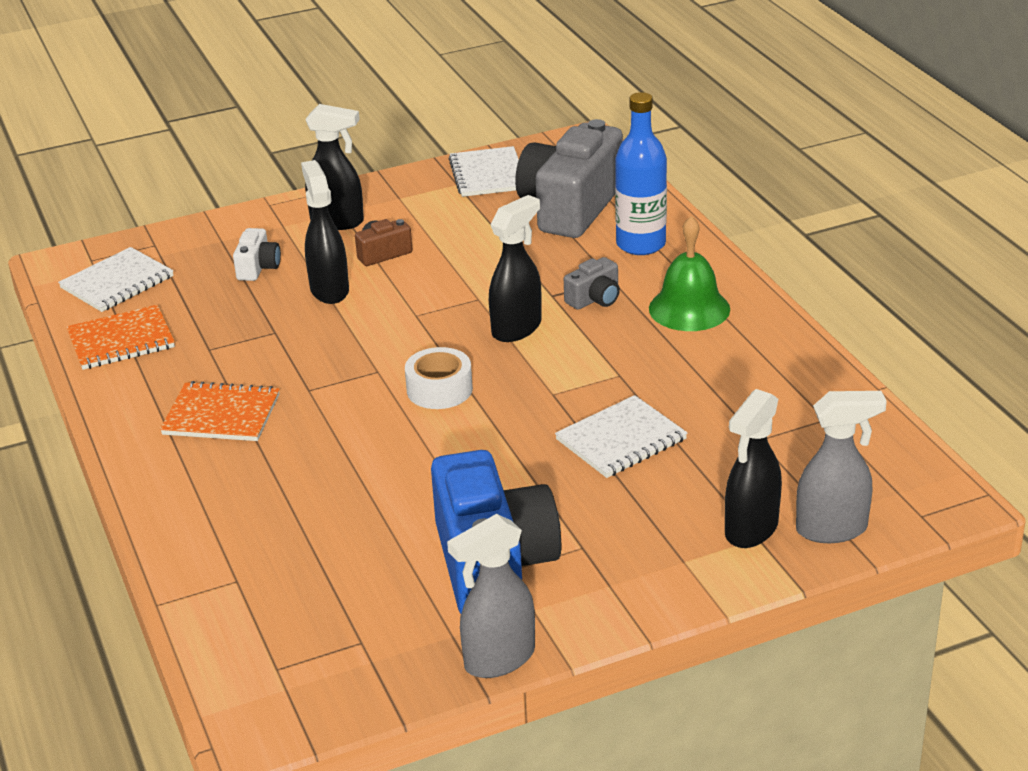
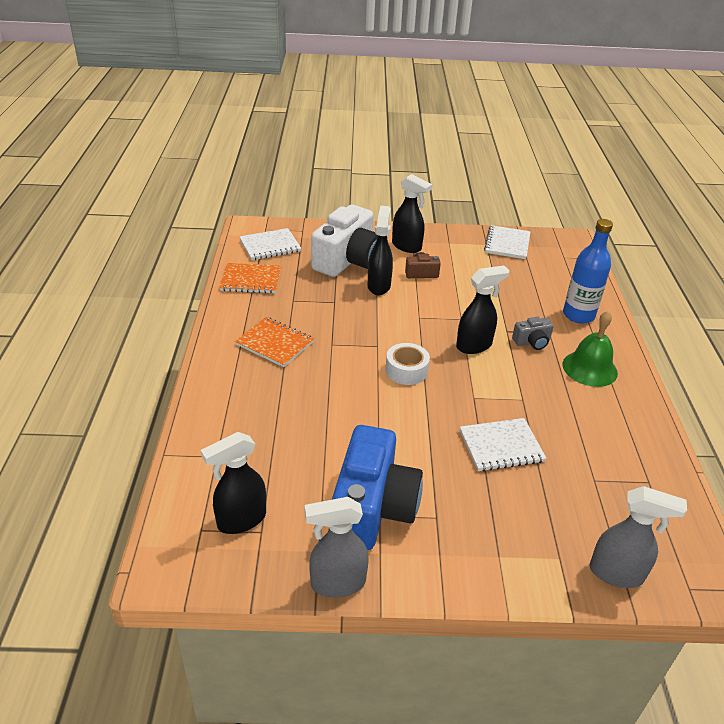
camera: 20 degrees right, 5 degrees up
(258, 267) = (348, 260): white camera -> white camera, size x2.28
(570, 207) = (546, 278): grey camera -> none
(751, 530) = (557, 550): black spray bottle -> black spray bottle (241, 520)

